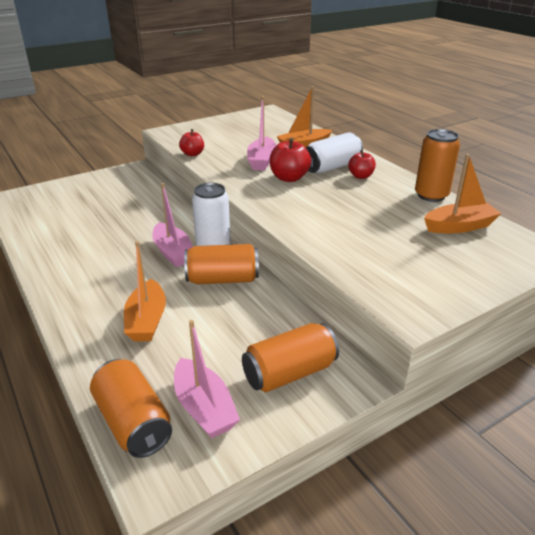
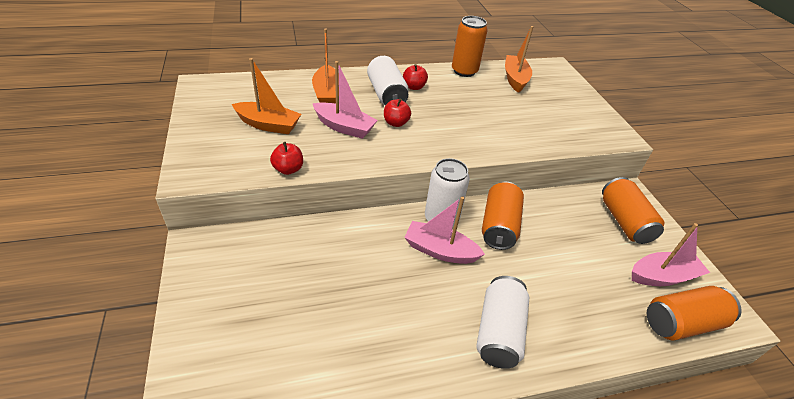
camera: 75 degrees left, 10 degrees up
(92, 293) = (499, 332): none -> white can
(147, 320) = (554, 292): orange boat -> orange boat (268, 125)
(173, 252) = (440, 250): pink boat -> pink boat turned 150 degrees counterclockwise
(289, 178) = (396, 123): red apple -> red apple, size x0.65

